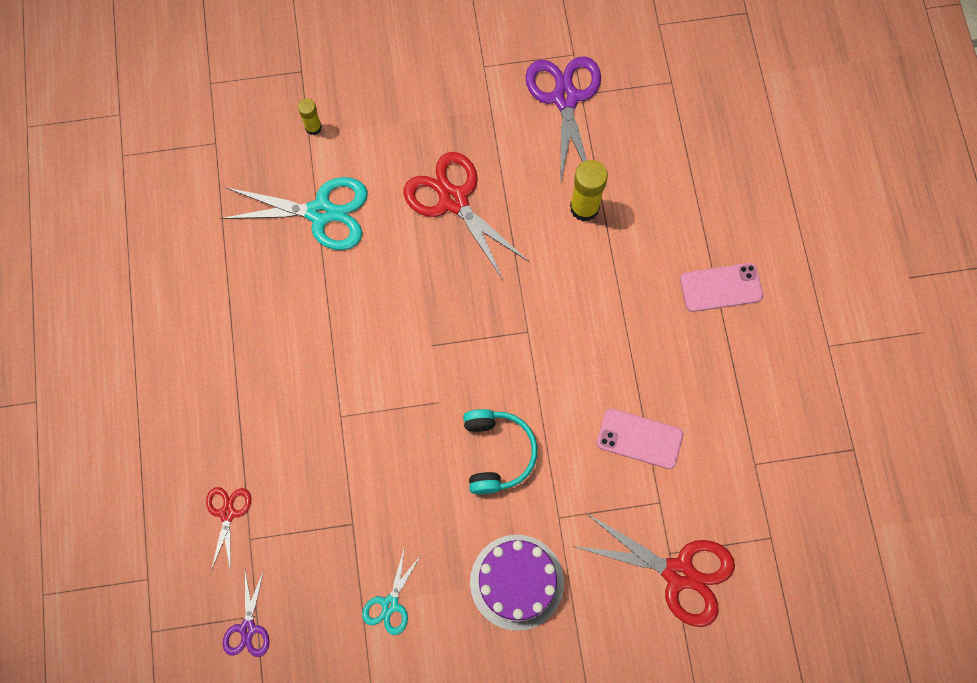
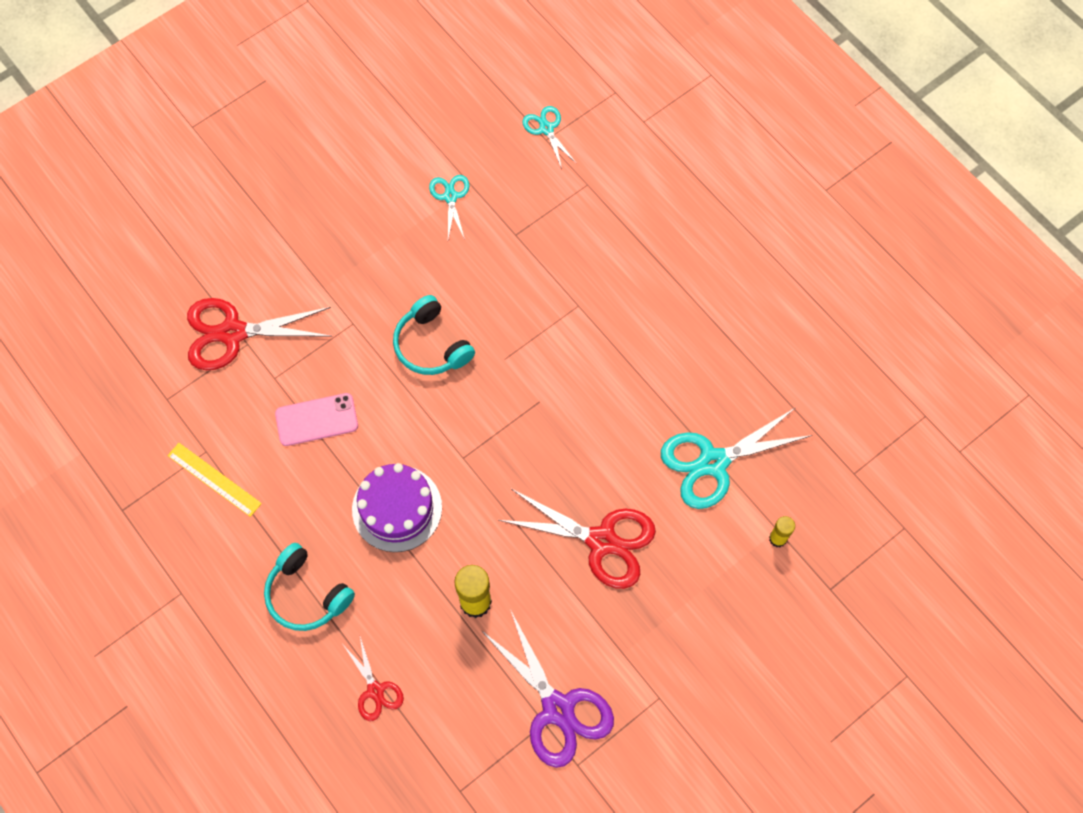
camera: 150 degrees right, 5 degrees down
(227, 513) = (617, 192): red scissors -> red scissors (375, 690)
(248, 628) = (546, 129): purple scissors -> turquoise scissors
(517, 582) = (361, 261): purple cake -> purple cake (397, 508)
(721, 287) = (307, 594): pink phone -> turquoise headphones
(758, 433) = (214, 479): none -> yellow ruler

